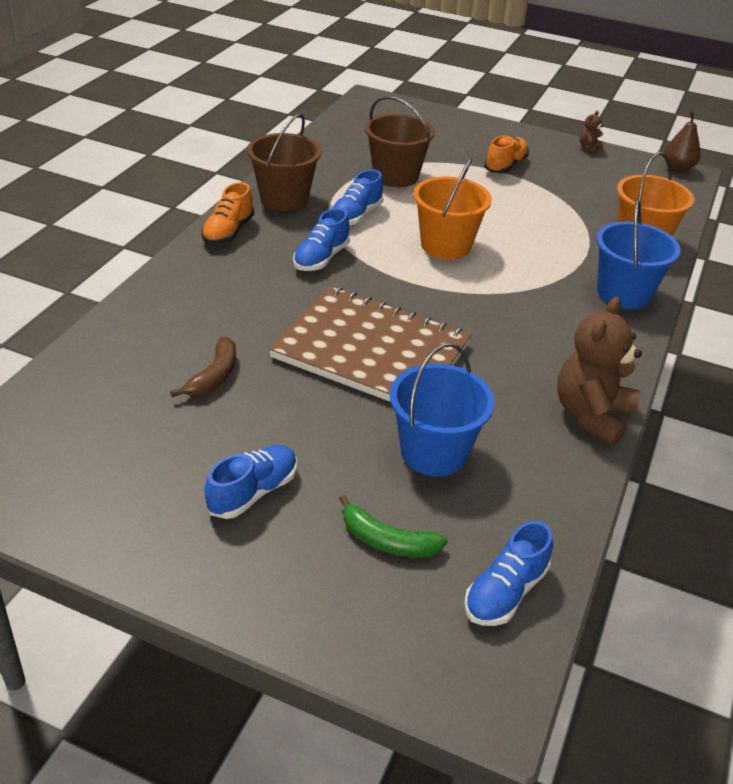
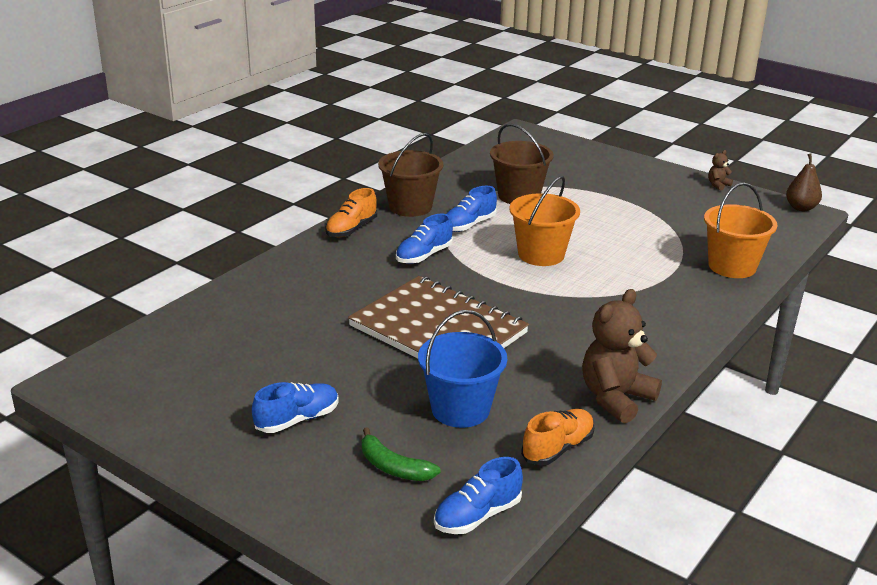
camera: 15 degrees right, 10 degrees down
(214, 376) = (298, 334): brown banana -> none
(505, 166) = (627, 194): orange shoe -> orange shoe (557, 448)
(623, 293) = (693, 307): blue bucket -> none

